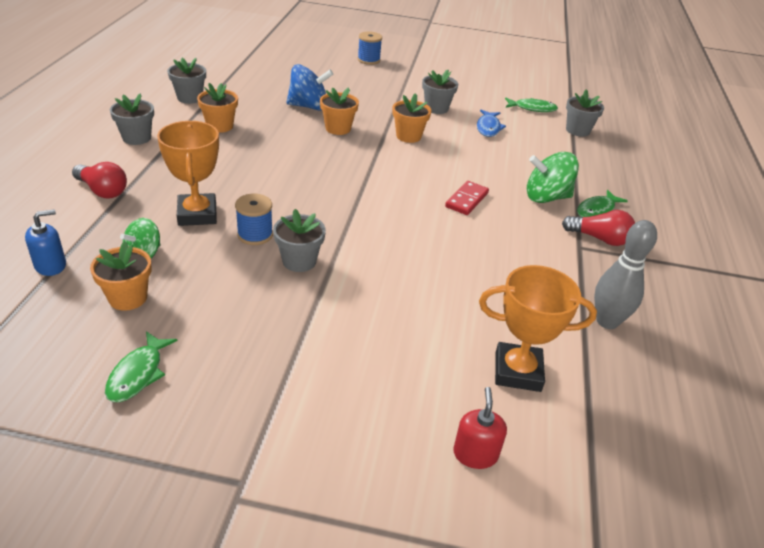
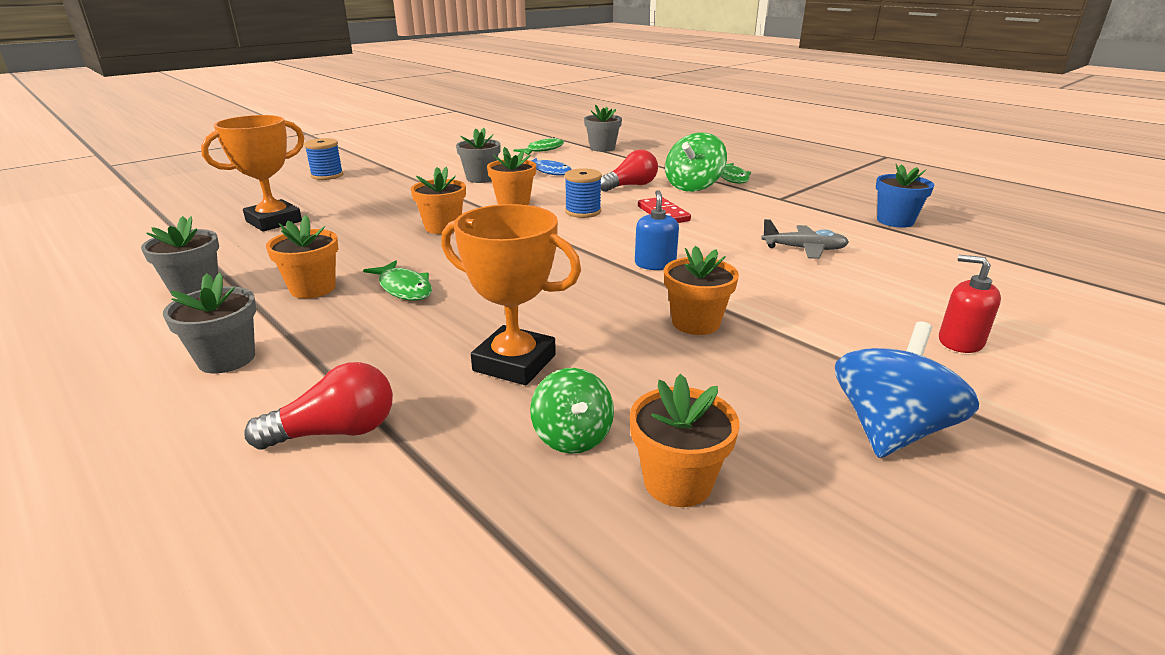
camera: 50 degrees left, 10 degrees down
(50, 265) = (505, 554): blue soap dispenser -> blue soap dispenser (655, 264)
(138, 374) = (886, 522): green fish -> green fish (404, 288)
(255, 235) = (610, 335): blue spool -> blue spool (583, 212)
(299, 261) = (695, 323): grey flower pot -> orange flower pot
(309, 106) = (367, 227): blue spinning top -> blue spinning top (890, 430)
(475, 281) = (804, 249): none -> grey plane
(475, 454) = (1080, 326): red soap dispenser -> red soap dispenser (960, 342)
(517, 371) = (955, 273): orange trophy -> orange trophy (274, 221)
(599, 239) = (774, 189): red light bulb -> red light bulb (630, 186)
(607, 321) = (895, 221): grey bowling pin -> blue flower pot

